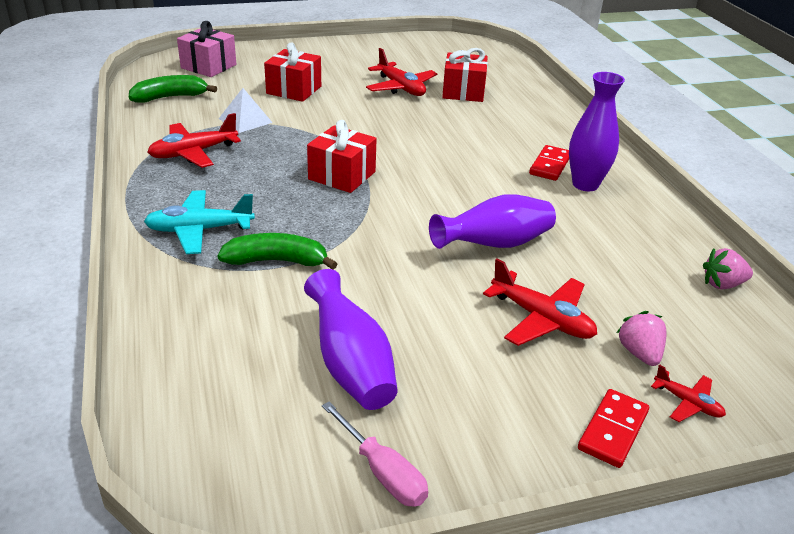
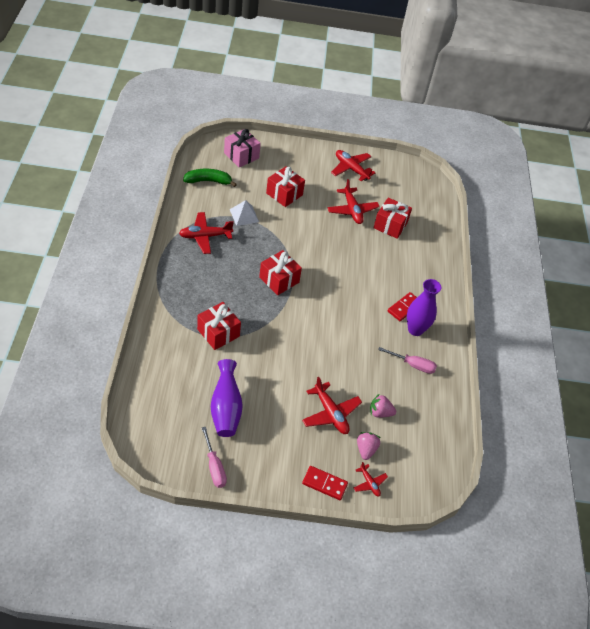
camera: 15 degrees right, 15 degrees up
(199, 230) = (188, 299): turquoise plane -> none
(277, 261) = (218, 333): green banana -> red gift
(372, 53) = (351, 169): none -> red plane
(494, 245) = (335, 358): purple vase -> none
(612, 430) = (324, 484): red domino -> red domino turned 60 degrees clockwise
(617, 224) = (413, 365): none -> pink screwdriver
(722, 284) = (441, 424): pink strawberry -> pink strawberry (380, 412)

